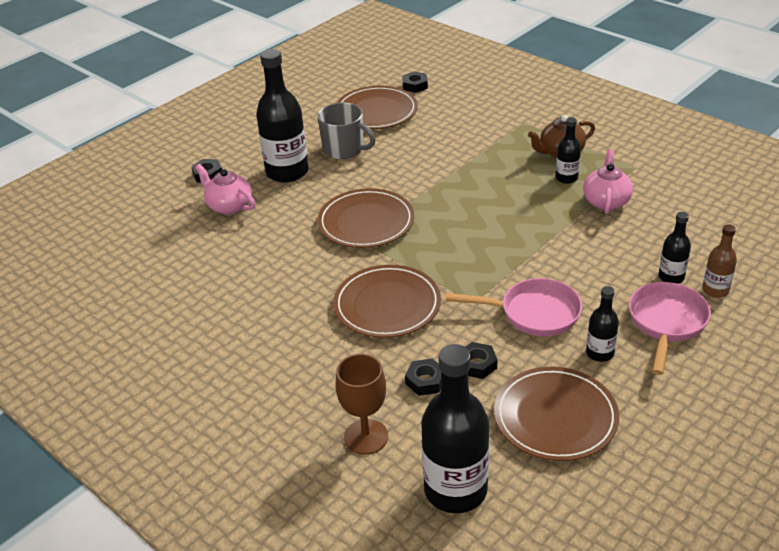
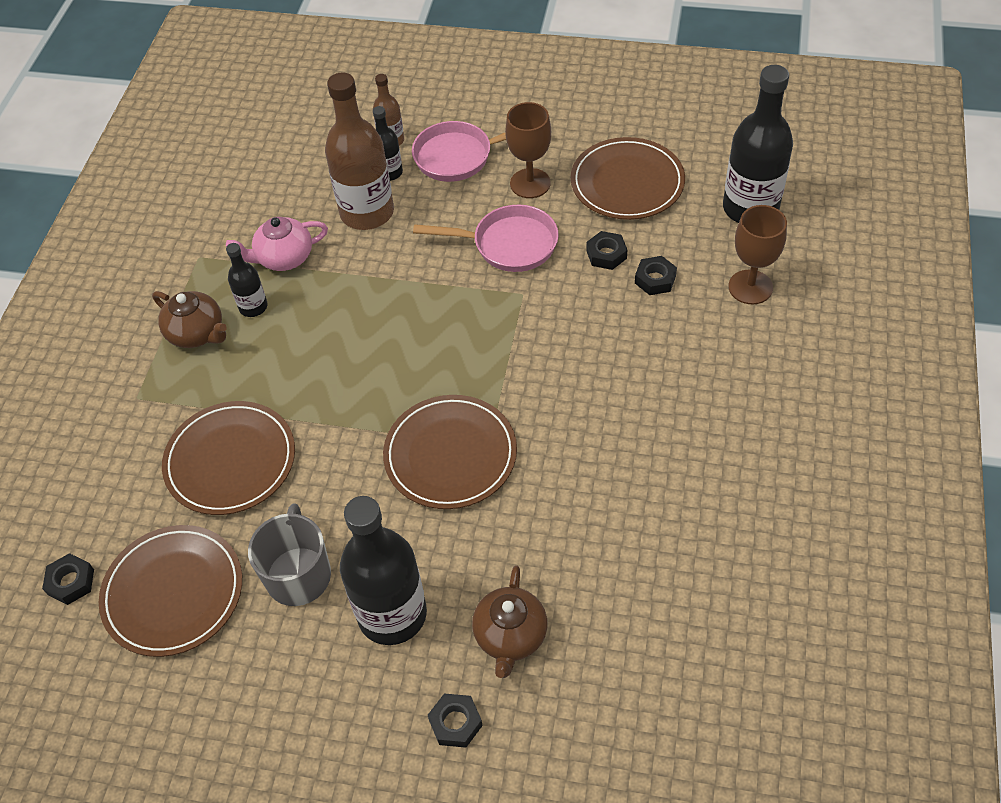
camera: 120 degrees left, 15 degrees up
(229, 206) = (510, 636): pink teapot -> brown teapot
(387, 305) = (577, 359): brown plate -> brown plate (230, 461)
(533, 313) = (508, 244): pink pan -> pink pan turned 120 degrees clockwise
(599, 353) = (530, 183): black bottle -> brown goblet
(628, 251) = (367, 212): none -> brown bottle

